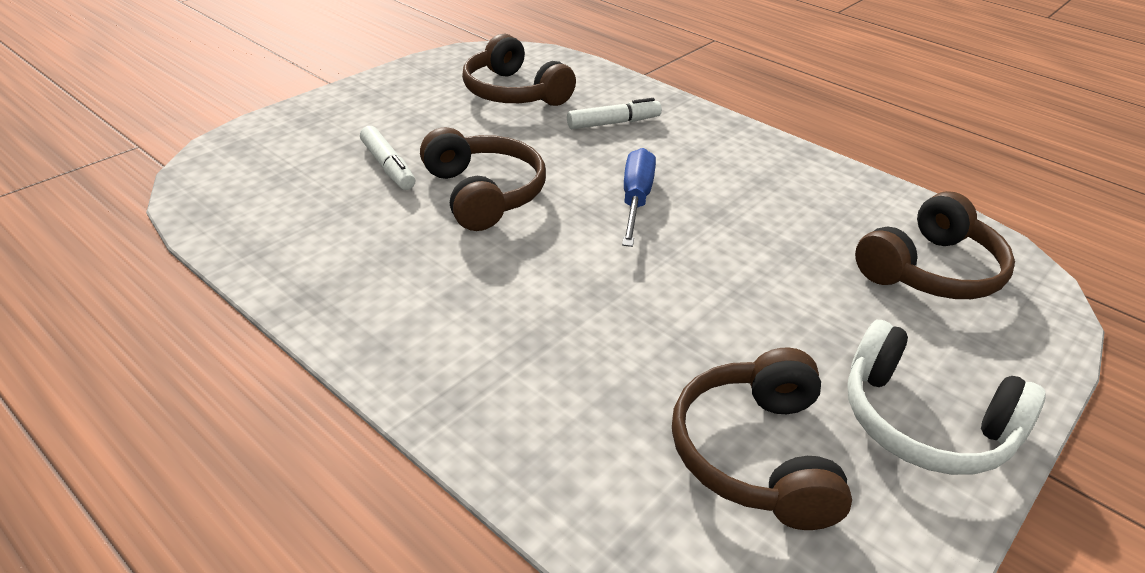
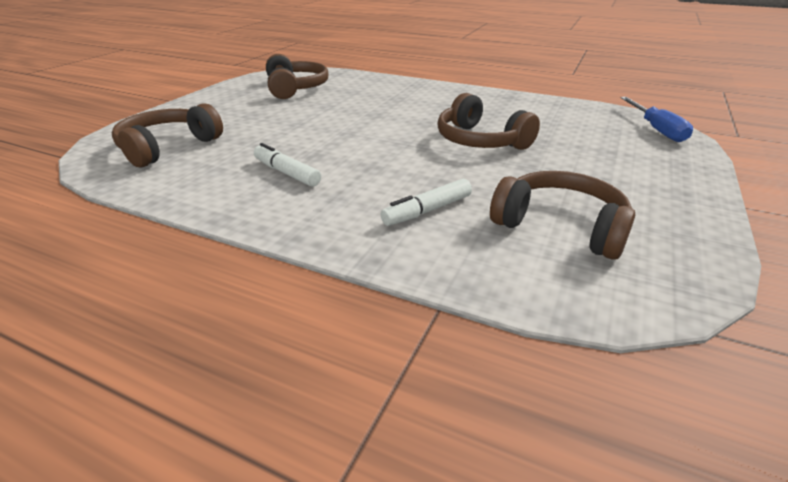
camera: 165 degrees right, 5 degrees down
(388, 166) = (563, 145): white marker -> white marker (287, 173)
(635, 200) = (375, 153): blue screwdriver -> blue screwdriver (656, 130)
(923, 423) = (221, 100): white headphones -> none

